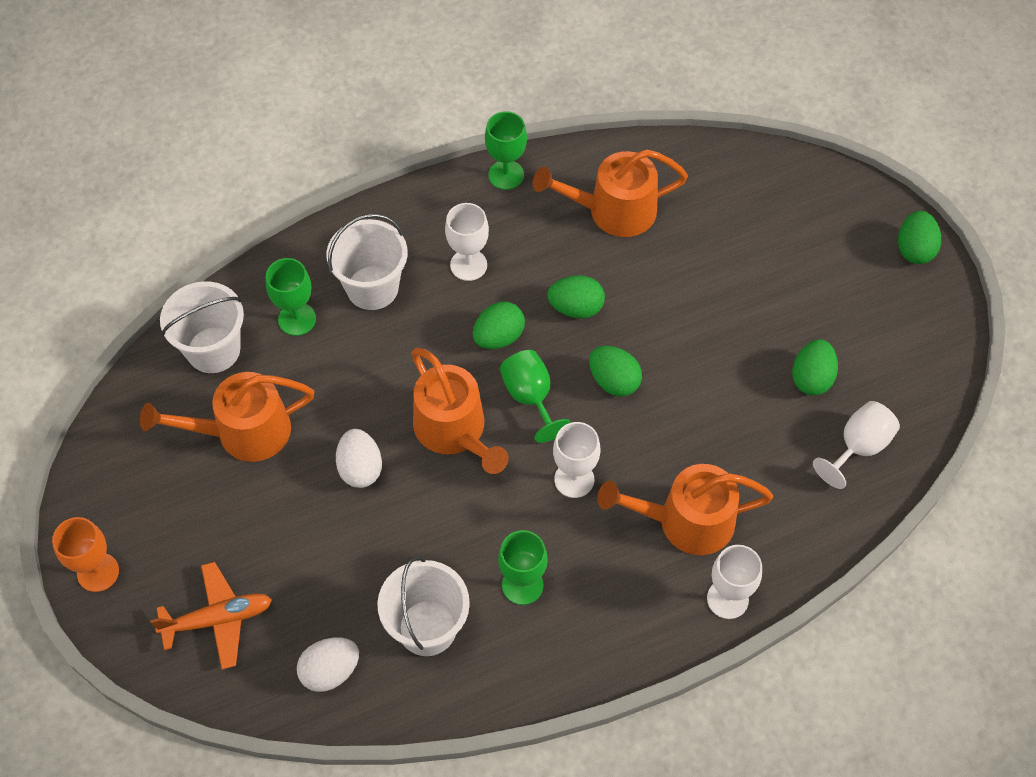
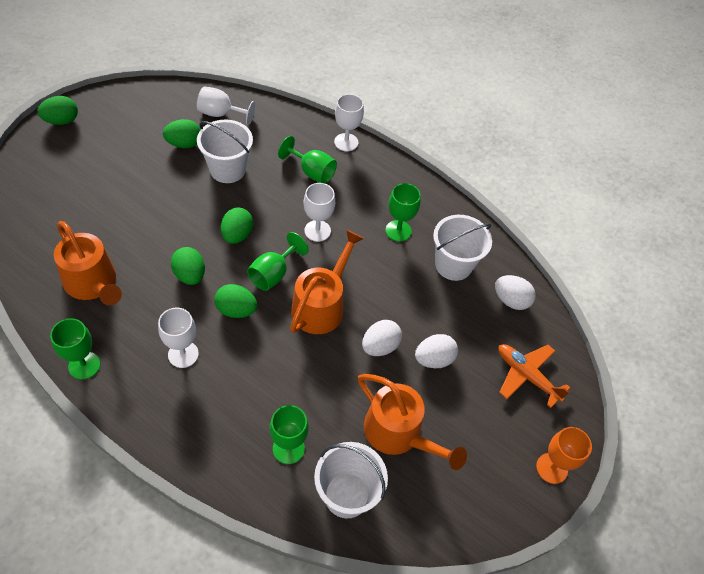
camera: 125 degrees left, 5 degrees down
(307, 520) = (433, 359): none -> white egg
(372, 287) = (234, 409): white bucket -> white bucket (227, 170)
(686, 521) = (312, 172): orange watering can -> green goblet

